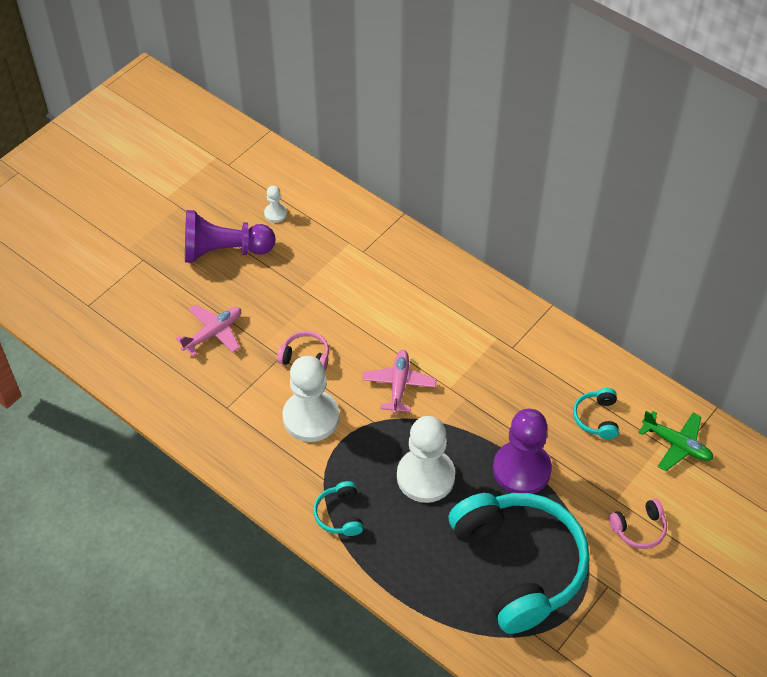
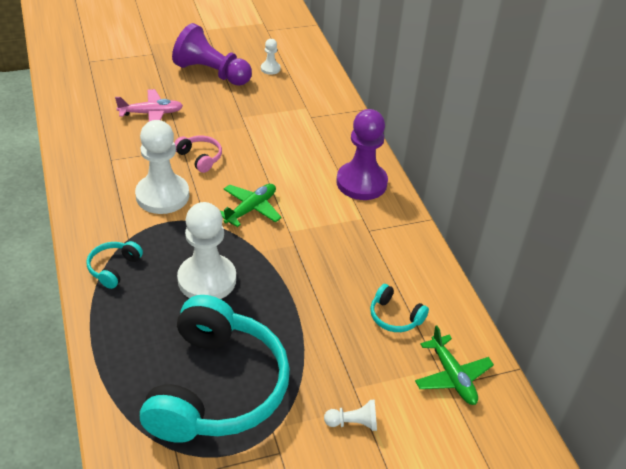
camera: 30 degrees right, 10 degrees down
(399, 385) = (251, 209): pink plane -> green plane
(521, 469) = (291, 318): purple pawn -> purple pawn (361, 183)
(597, 418) = (395, 316): turquoise headphones -> turquoise headphones turned 90 degrees counterclockwise
(638, 528) = (353, 423): pink headphones -> white pawn

